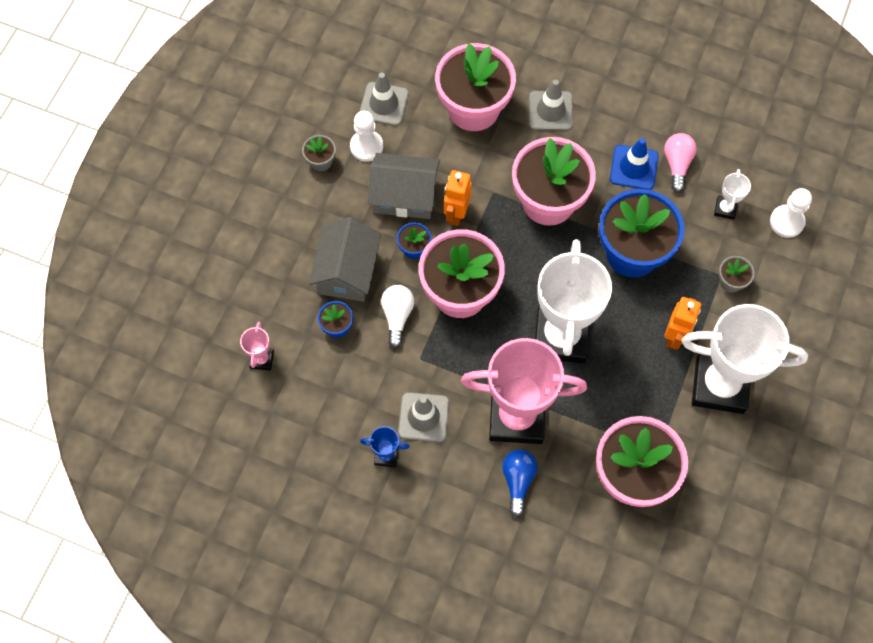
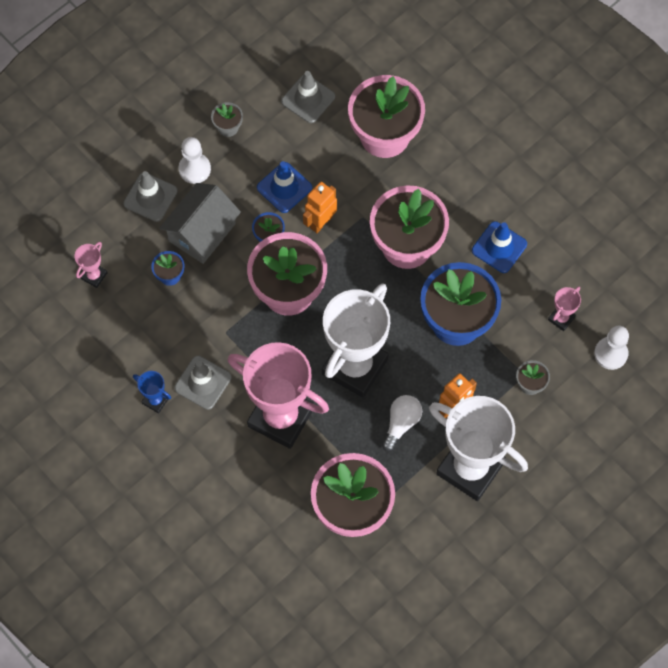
camera: 25 degrees right, 0 degrees up
(366, 146) = (274, 130): white pawn -> white pawn (194, 169)
(397, 316) = (224, 288): white light bulb -> white light bulb (401, 423)
(404, 196) = (284, 187): grey house -> blue traffic cone
(518, 481) = (254, 470): blue light bulb -> none
(550, 111) = (452, 166): grey traffic cone -> grey traffic cone (150, 197)
(677, 164) = (539, 261): pink light bulb -> none
(725, 209) = (561, 318): white trophy -> pink trophy

